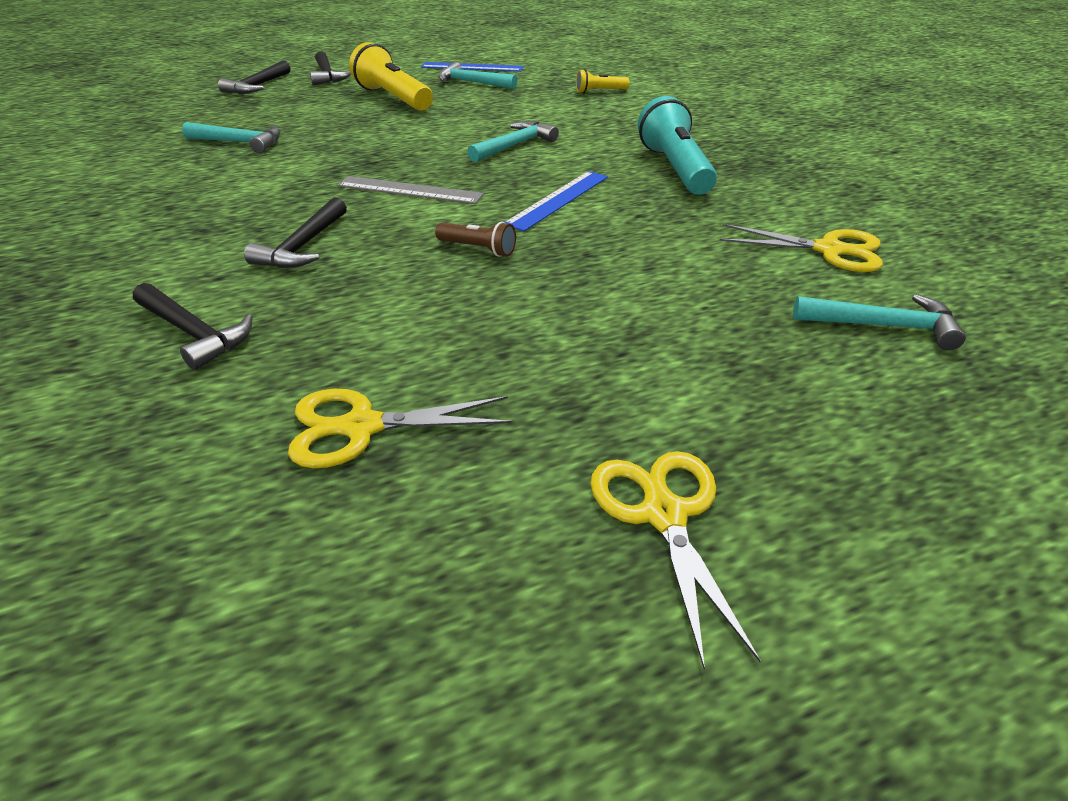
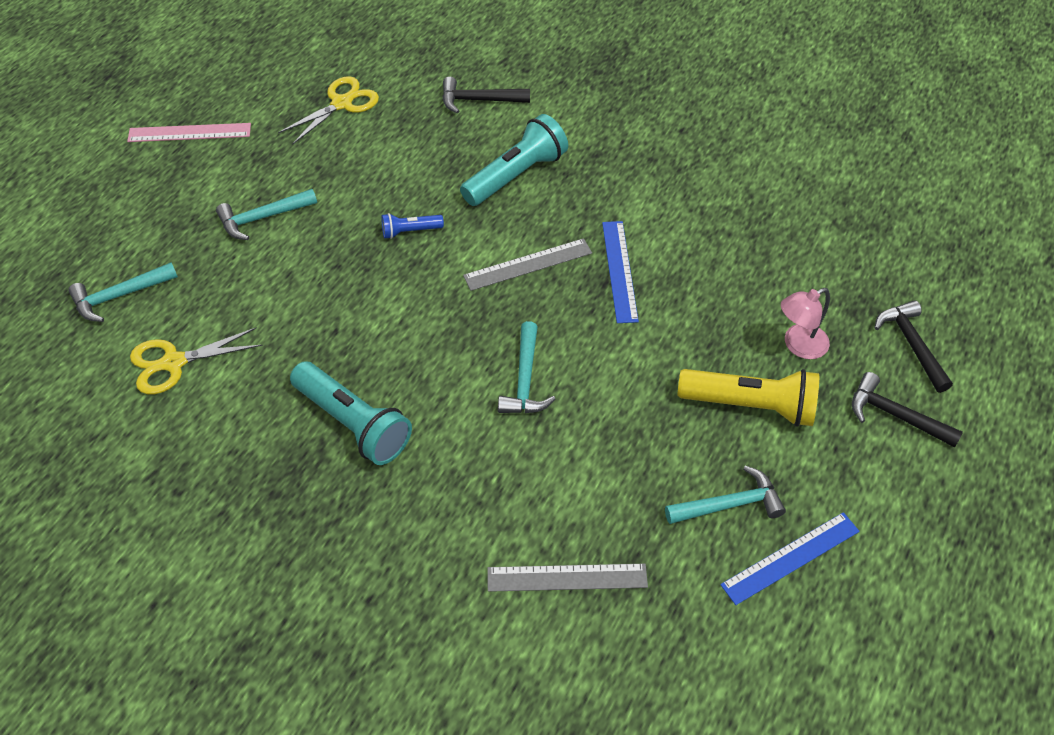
camera: 140 degrees right, 15 degrees up
(240, 142) = (742, 246): turquoise hammer -> turquoise hammer (262, 218)
(303, 246) = (516, 175): black hammer -> turquoise flashlight
(316, 104) = (798, 345): none -> pink lamp
(478, 249) = (410, 231): brown flashlight -> blue flashlight
(558, 200) = (409, 316): blue ruler -> blue ruler (619, 271)
(599, 91) = (567, 578): yellow flashlight -> grey ruler
(664, 515) = (189, 132): yellow scissors -> pink ruler

